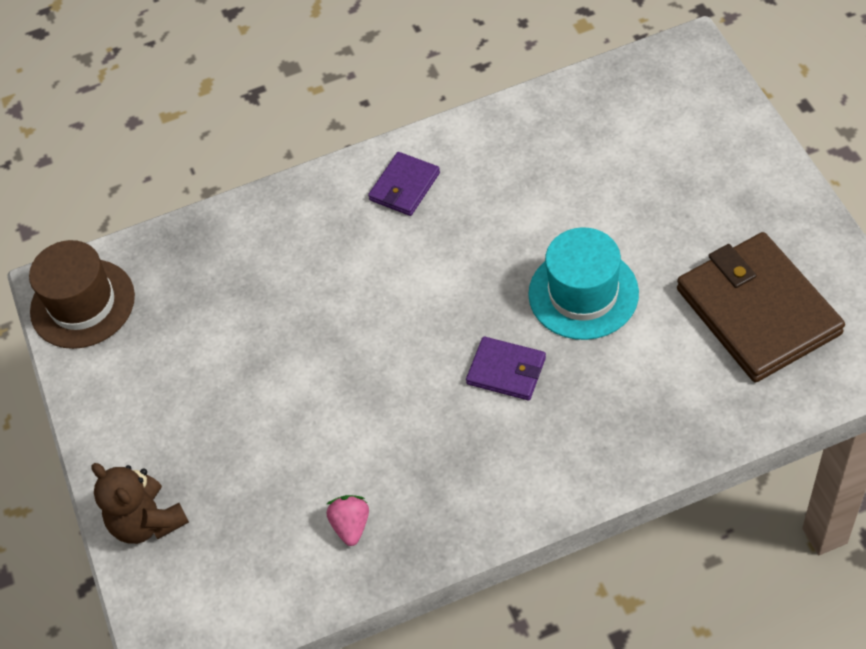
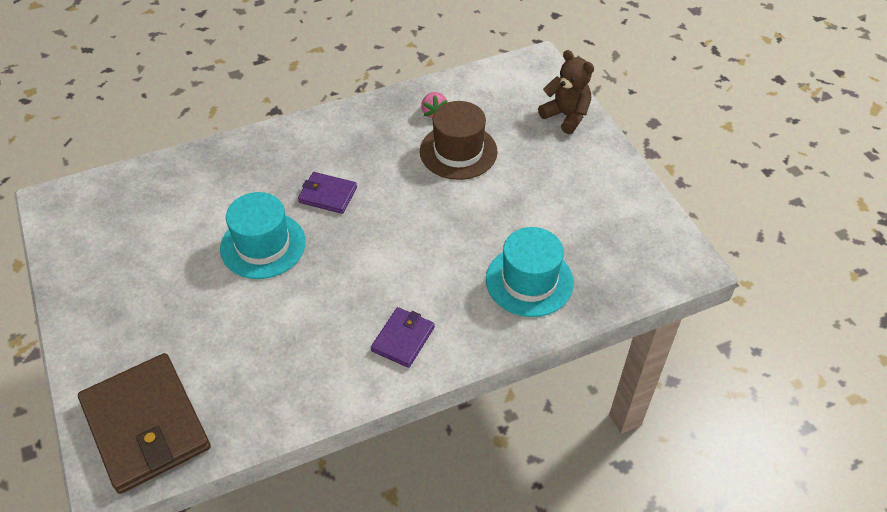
camera: 170 degrees right, 5 degrees down
(82, 304) = (662, 249): brown hat -> brown hat (458, 151)
(253, 257) = (529, 281): none -> turquoise hat
(757, 311) = (136, 229): brown wallet -> brown wallet (146, 425)

